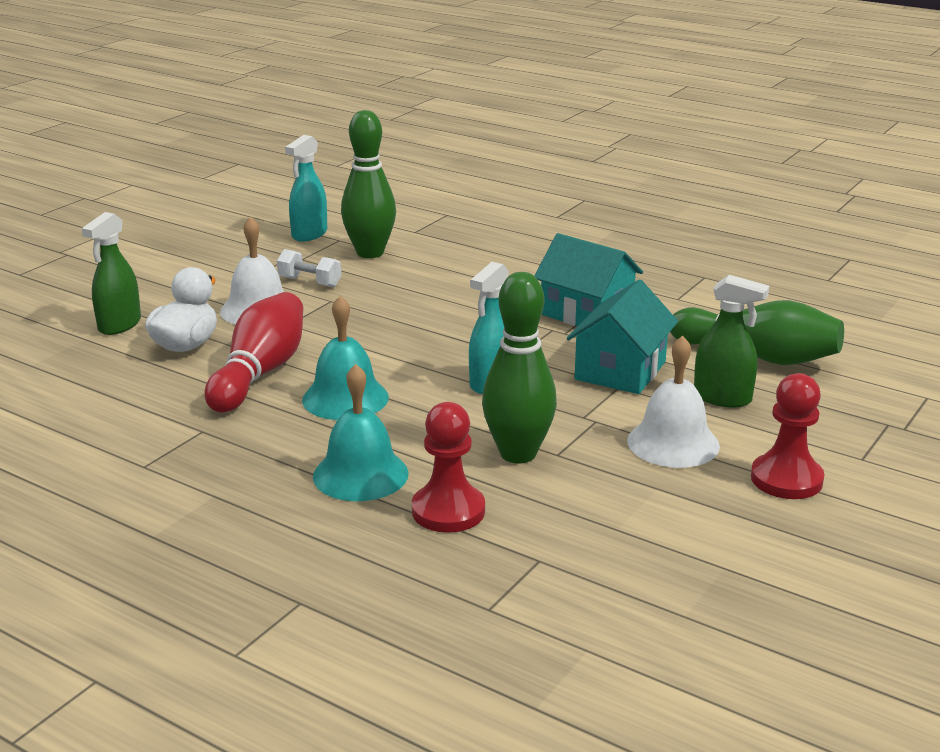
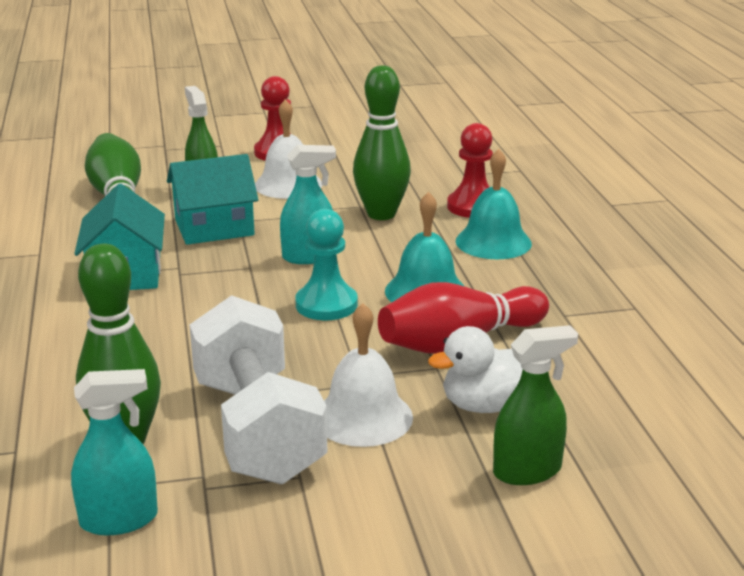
camera: 135 degrees left, 0 degrees up
(310, 282) = (257, 429): white dumbbell -> white dumbbell, size x2.43
(402, 355) = (326, 305): none -> turquoise pawn

